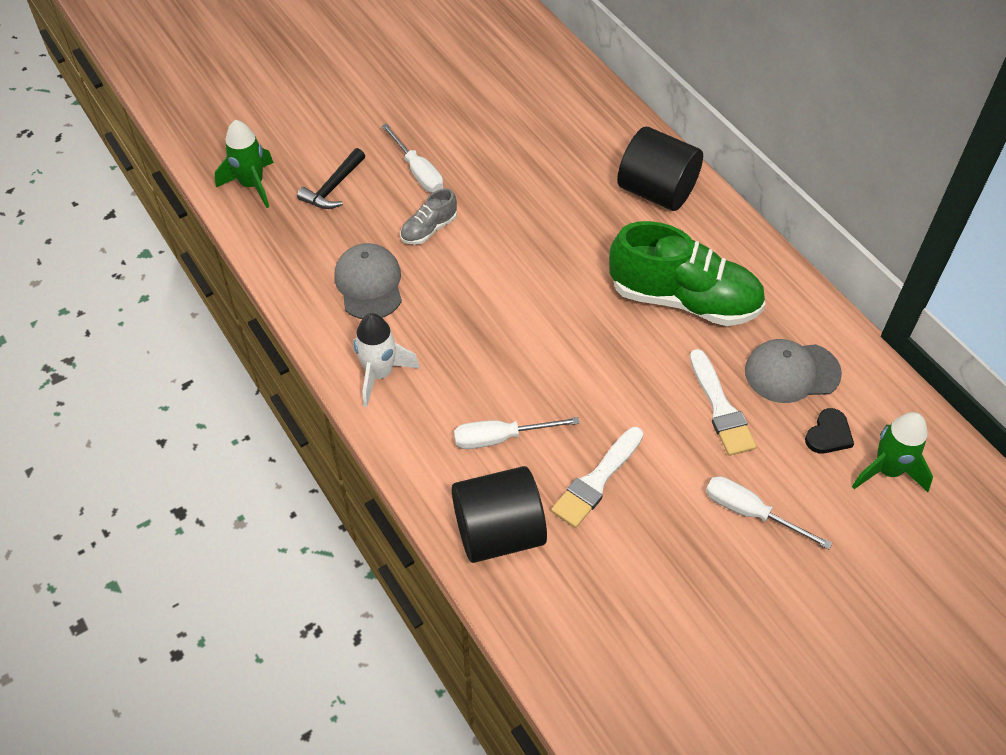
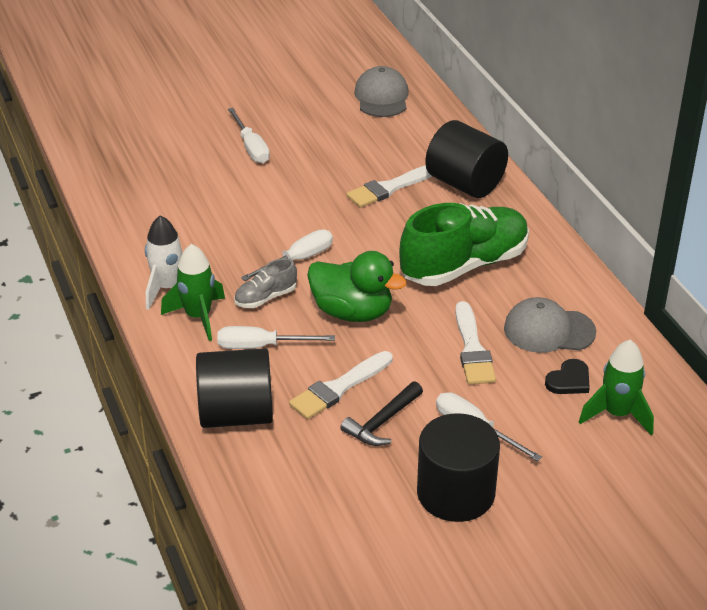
camera: 10 degrees right, 15 degrees down
(252, 185) = (101, 142): green rocket -> green rocket (198, 317)
(333, 187) = (172, 151): black hammer -> black hammer (382, 422)
(369, 284) = (180, 222): grey cap -> grey cap (381, 97)
(429, 229) = (247, 189): grey shoe -> grey shoe (265, 297)
(509, 317) = (298, 260): none -> white screwdriver
(580, 207) = (390, 188): none -> white brush
(584, 378) = (352, 312): none -> green duck
(684, 300) = (464, 265): green shoe -> green shoe turned 60 degrees counterclockwise
(752, 598) = (455, 493): none -> black cylinder

